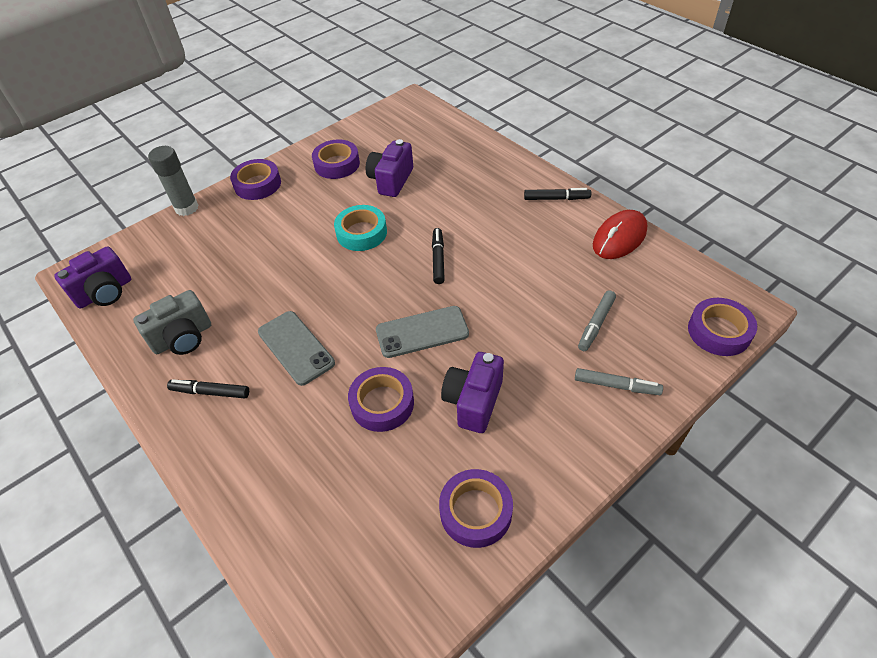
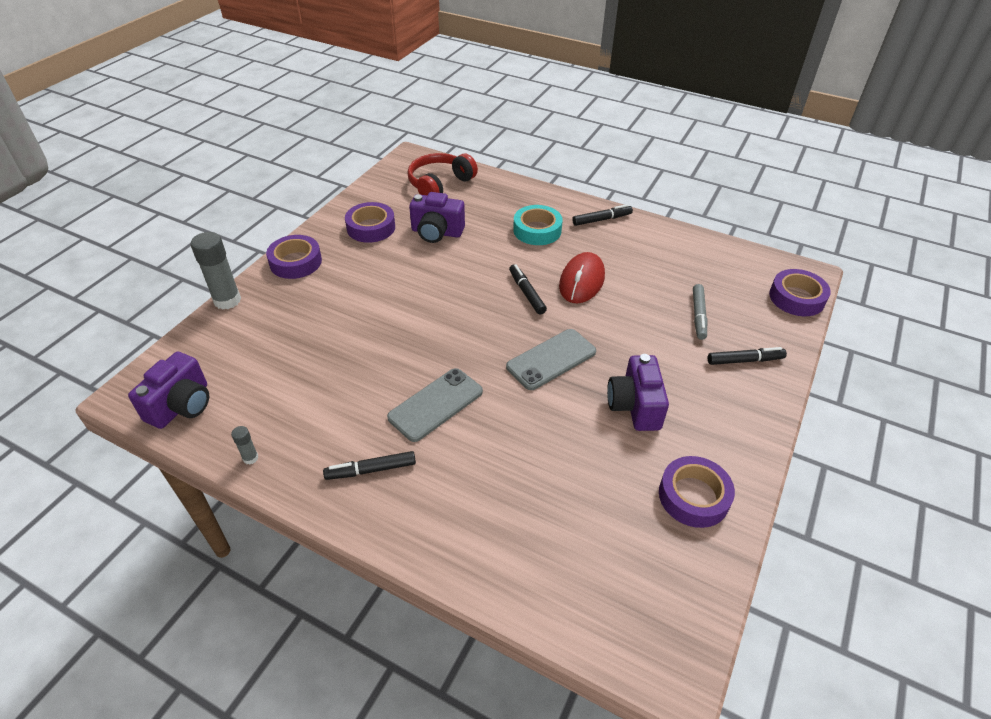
camera: 25 degrees left, 5 degrees down
(128, 353) = (250, 458): none -> grey glue stick
(183, 338) = (306, 427): grey camera -> none
(296, 347) = (436, 404): grey phone -> grey phone turned 75 degrees counterclockwise
(361, 233) = (437, 285): turquoise tape -> turquoise tape (537, 230)
(382, 403) = (553, 431): purple tape -> none
(391, 180) = (436, 232): purple camera -> purple camera turned 75 degrees counterclockwise
(421, 132) = (439, 184): none -> red headphones
(616, 385) = (744, 360): grey marker -> black marker
(619, 238) = (675, 241): red mouse -> red mouse (582, 281)

